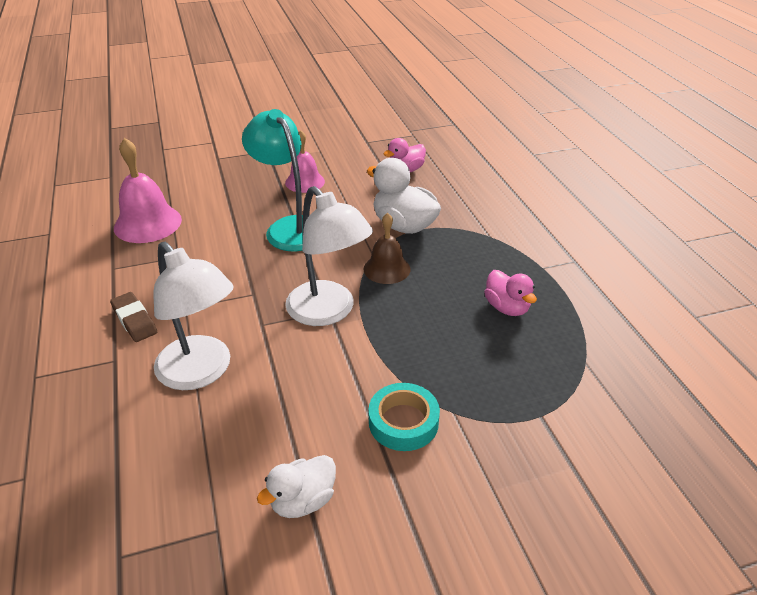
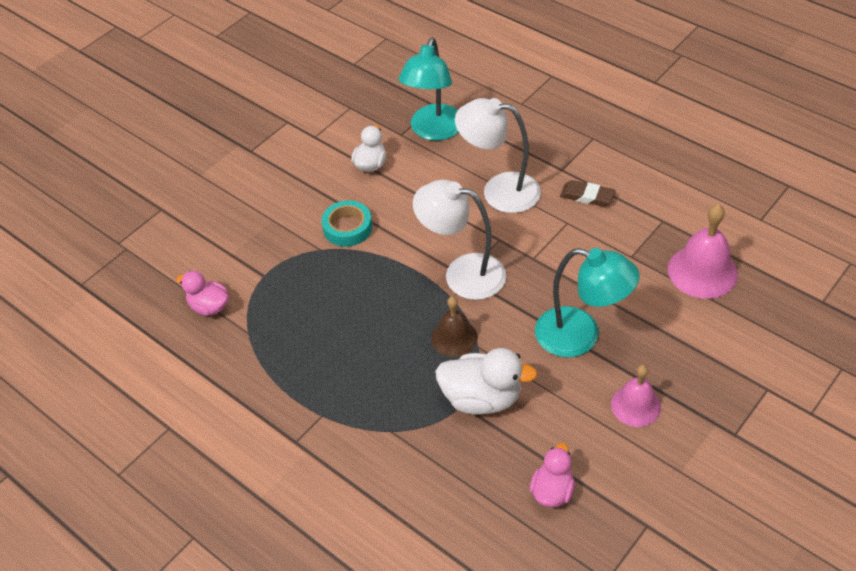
camera: 150 degrees right, 10 degrees up
(172, 506) = (433, 131): none -> turquoise lamp
(507, 307) = (330, 351): pink duck -> pink duck (209, 306)

